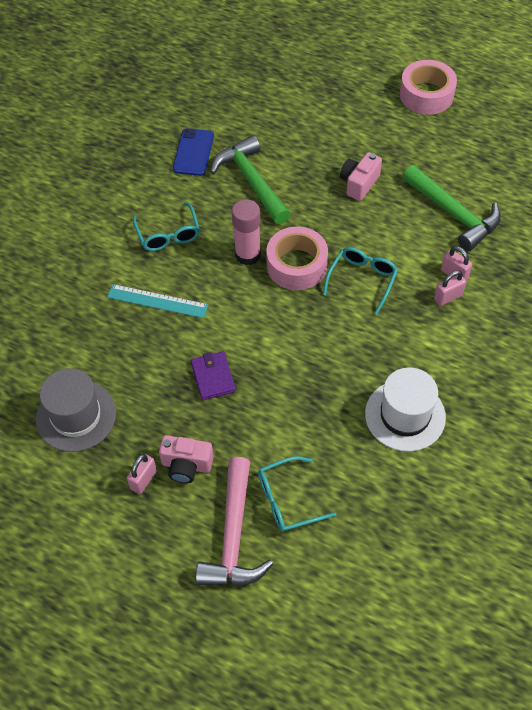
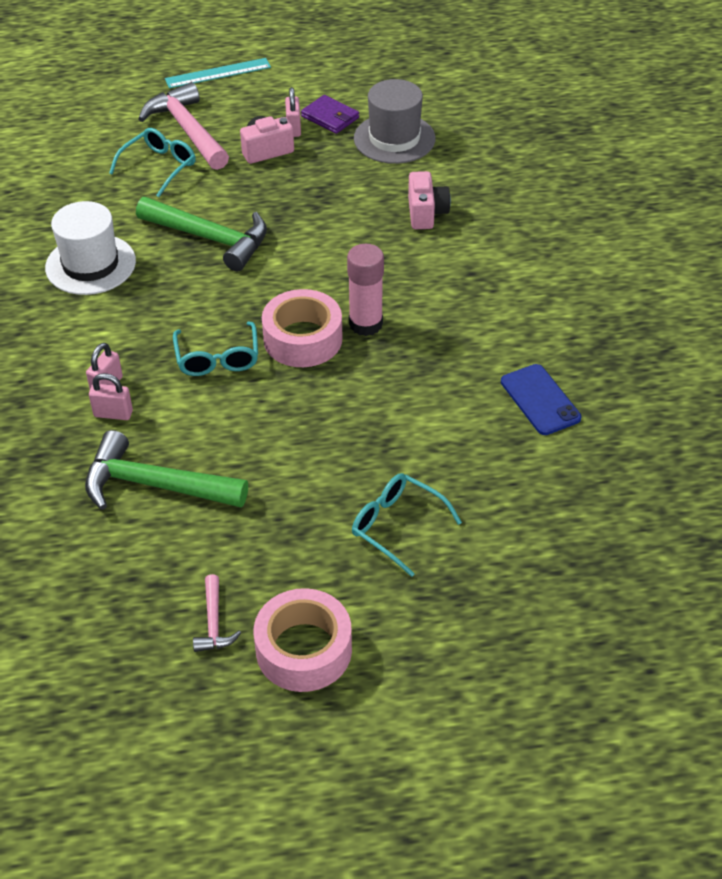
camera: 145 degrees right, 10 degrees down
(157, 301) = (416, 243): turquoise ruler -> turquoise ruler (218, 73)
(168, 234) = (470, 302): turquoise glasses -> turquoise glasses (397, 526)
(213, 377) = (301, 213): purple wallet -> purple wallet (330, 117)
(251, 181) = (437, 401): green hammer -> green hammer (211, 238)
(359, 184) = (303, 464): pink camera -> pink camera (426, 213)
(464, 126) = (214, 623): none -> pink hammer

